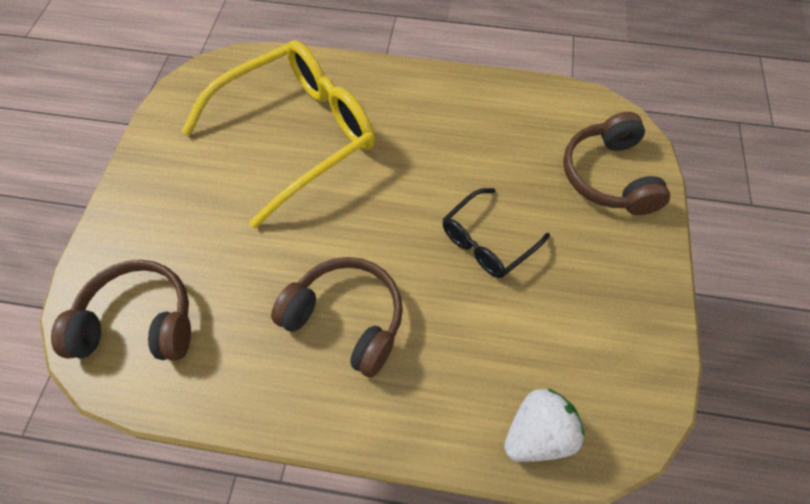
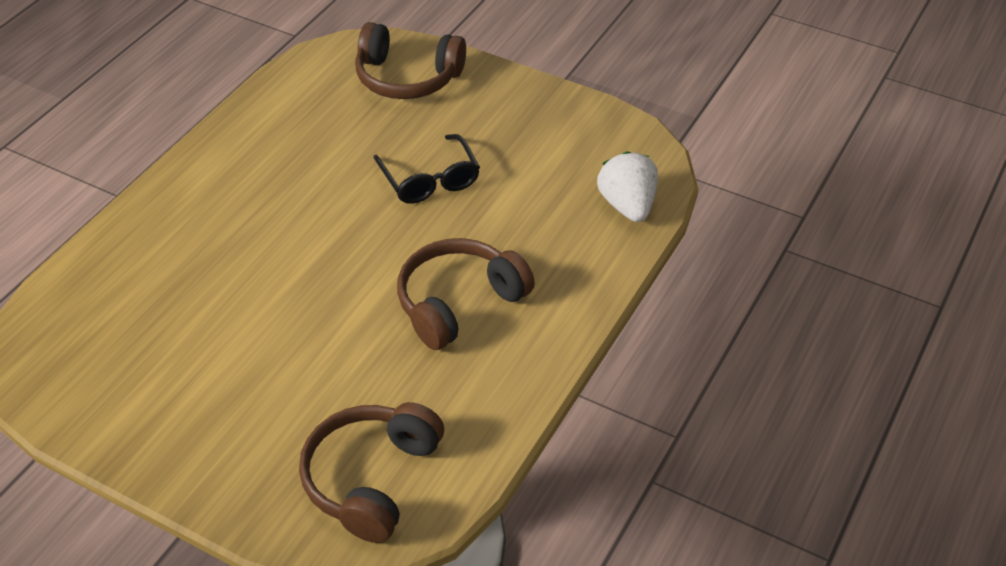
camera: 70 degrees left, 15 degrees down
(296, 136) = (197, 293): yellow glasses -> none

